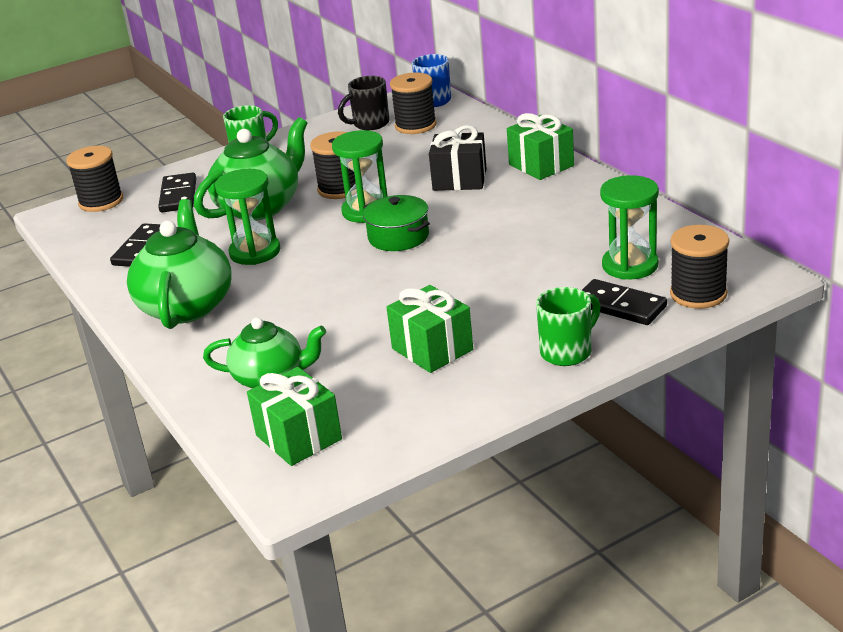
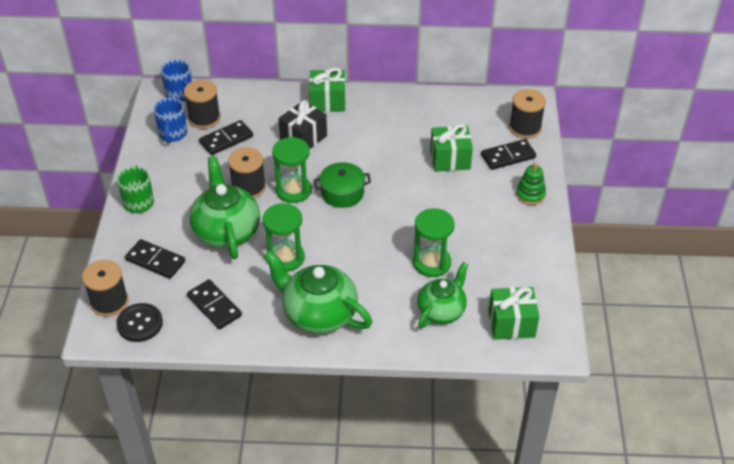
camera: 60 degrees left, 15 degrees up
(85, 226) = (140, 324): none -> black button
(370, 124) = (173, 134): black mug -> blue mug
(398, 148) = (226, 139): none -> black domino
(432, 349) = (478, 238): green gift -> green gift (450, 159)
(567, 352) = (530, 194): green mug -> green stacking toy
(630, 265) = (474, 132): green hourglass -> green hourglass (431, 263)

